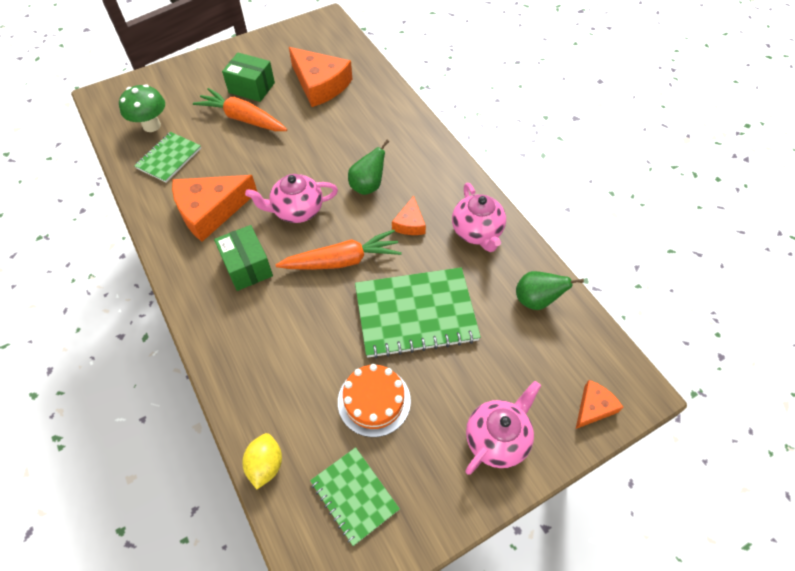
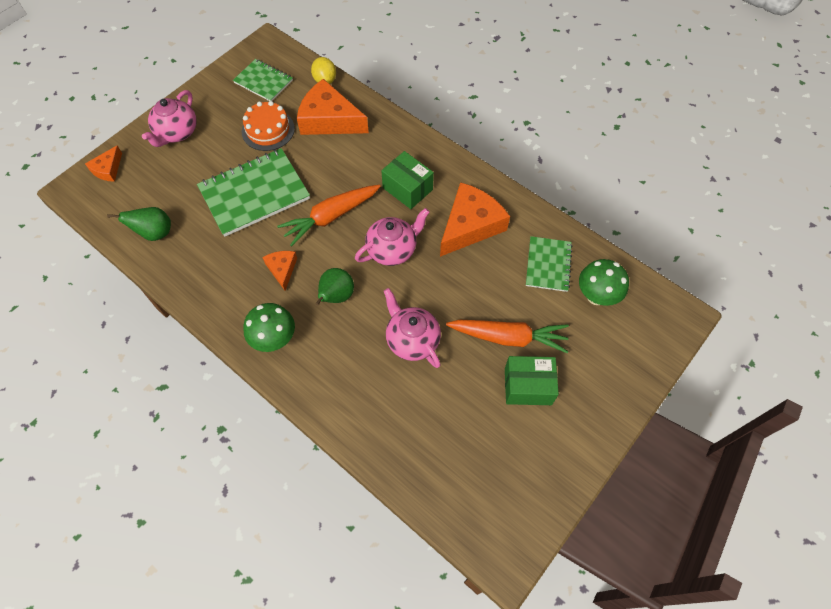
camera: 160 degrees right, 5 degrees up
(320, 84) = (450, 420): orange cheese -> orange cheese (329, 120)
(434, 168) = (275, 340): none -> green mushroom
(477, 232) = (216, 280): pink teapot -> pink teapot (412, 340)

